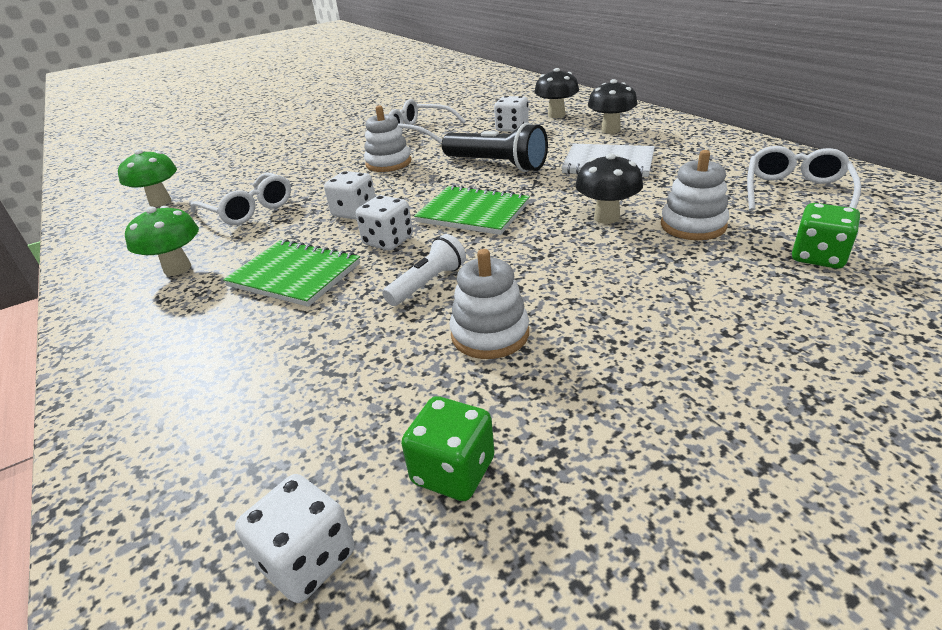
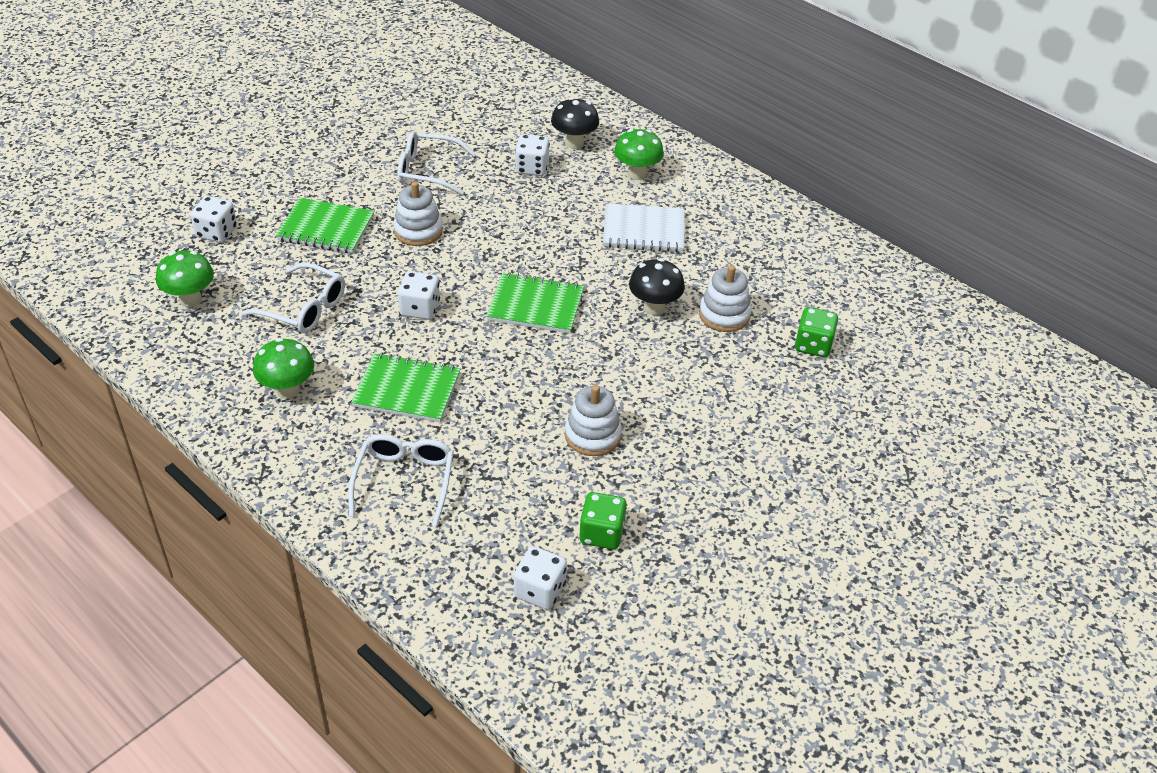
camera: 20 degrees left, 10 degrees up
(311, 161) = (326, 228): none -> green notebook
(388, 241) = (471, 345): white dice -> white dice (217, 232)
(428, 283) = (527, 391): white flashlight -> none
(496, 165) = (535, 233): black flashlight -> none
(610, 130) = (637, 174): black mushroom -> green mushroom
(795, 192) = (803, 270): white glasses -> white glasses (404, 481)

